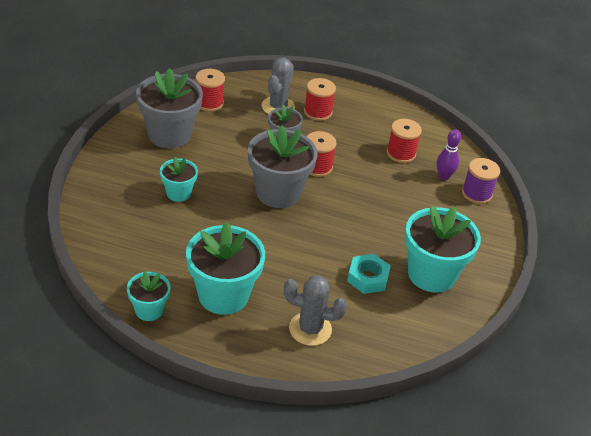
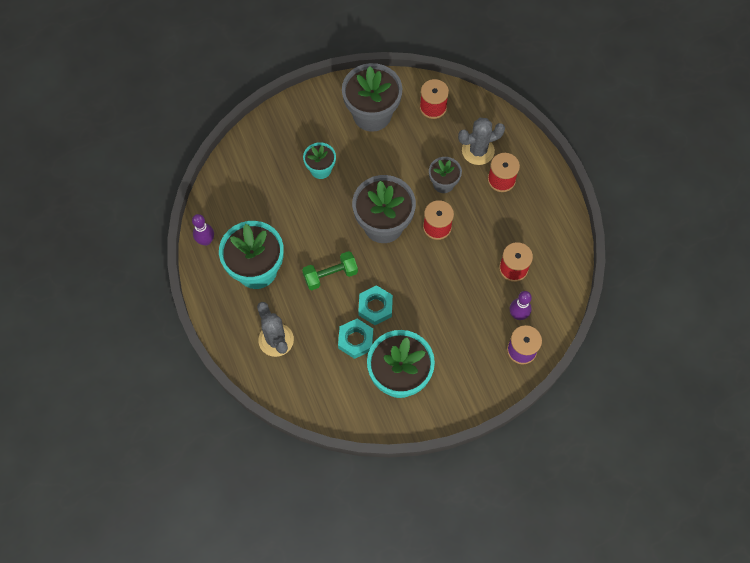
camera: 55 degrees right, 25 degrees up
(149, 310) = (206, 241): turquoise flower pot -> purple bowling pin
(287, 252) = (330, 275): none -> green dumbbell
(349, 246) = (375, 307): none -> turquoise nut

